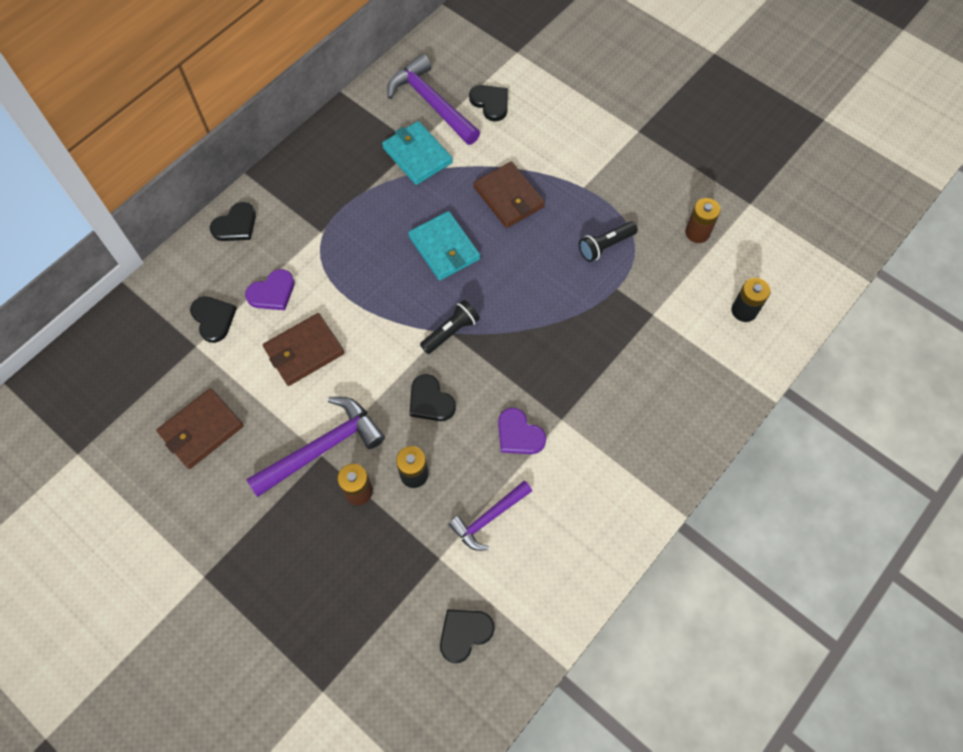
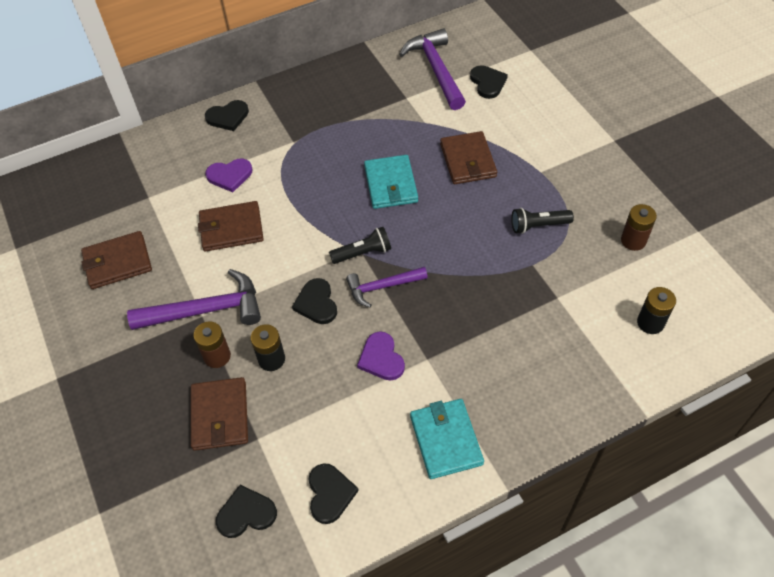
camera: 25 degrees right, 10 degrees down
(213, 319) = (173, 181): black heart -> black heart (330, 494)
(392, 550) = (220, 416): none -> brown wallet
(417, 155) = (404, 106): turquoise wallet -> turquoise wallet (446, 440)
(489, 518) = (318, 421): purple hammer -> purple hammer (382, 287)

